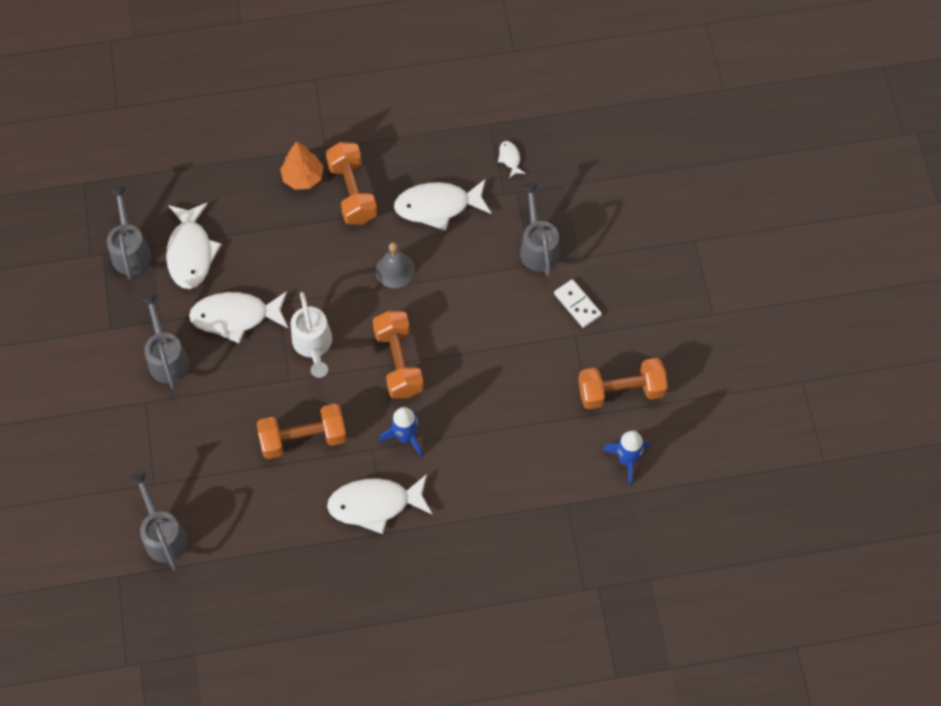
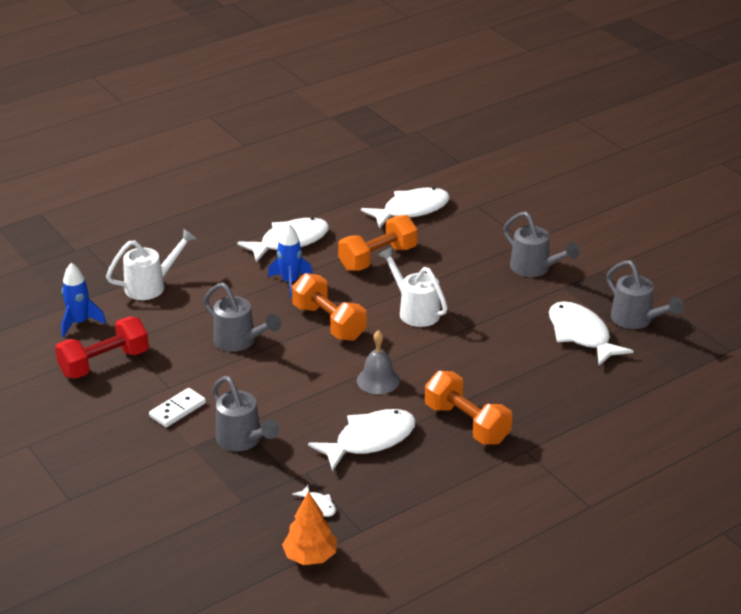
camera: 155 degrees right, 30 degrees down
(163, 534) = (445, 186): grey watering can -> grey watering can (239, 342)
(235, 317) = (500, 308): white fish -> white fish (411, 210)
(303, 177) = (527, 420): orange tree -> orange tree (310, 556)
(540, 489) = (151, 286): none -> white watering can
(577, 304) = (177, 410): white domino -> white domino turned 75 degrees counterclockwise
(621, 391) = (104, 363): orange dumbbell -> red dumbbell

